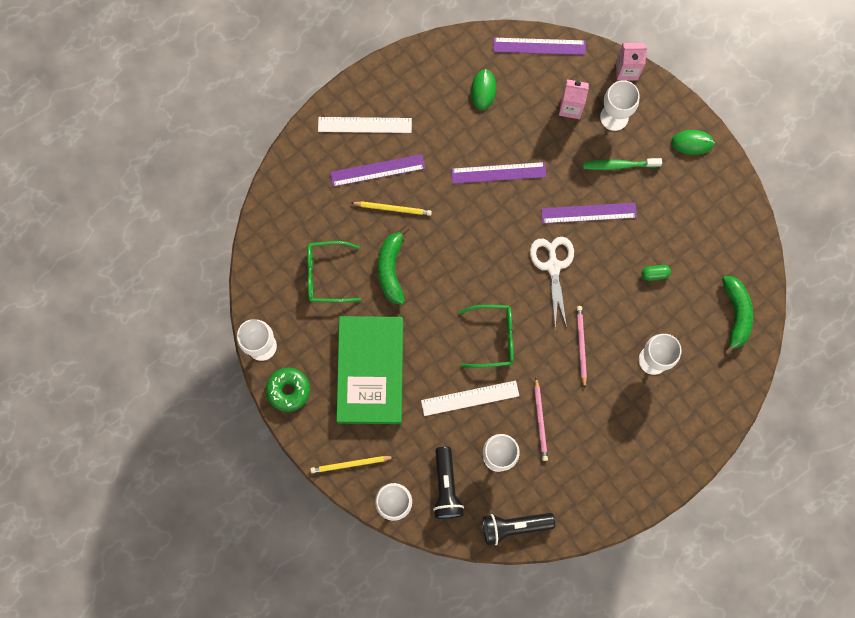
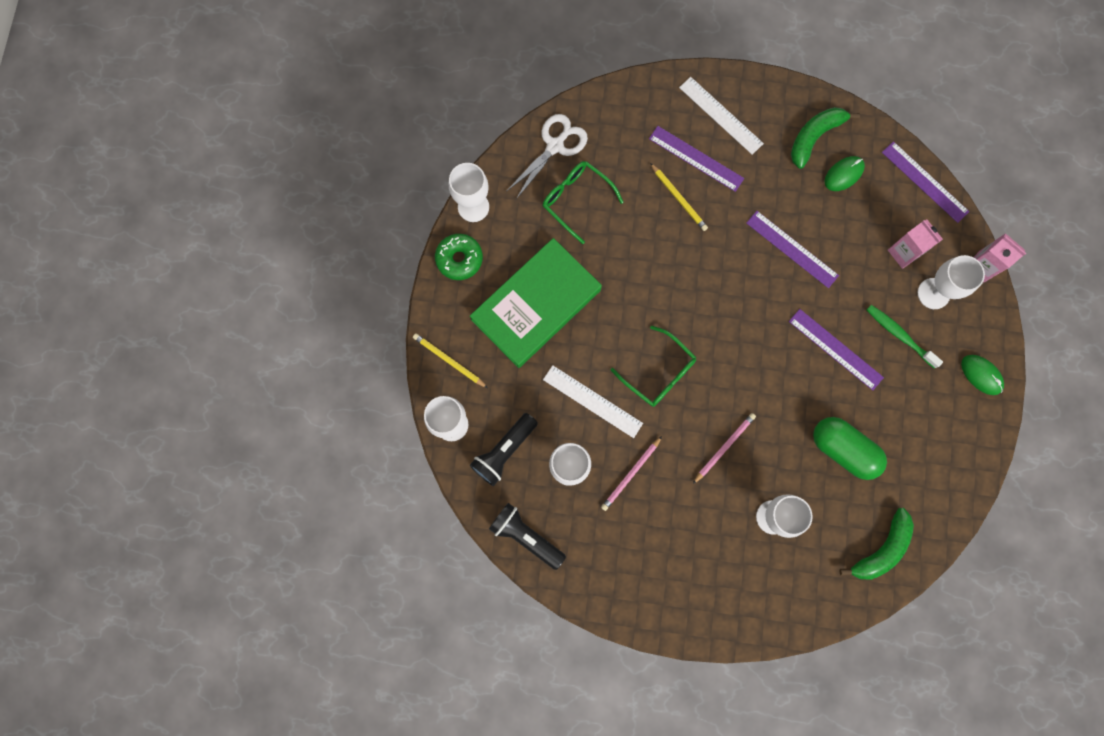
camera: 45 degrees right, 0 degrees up
(391, 268) = (631, 243): green banana -> green banana (814, 137)
(553, 266) = (764, 363): white scissors -> white scissors (555, 146)
(654, 274) = (843, 450): green capsule -> green capsule, size x2.31

